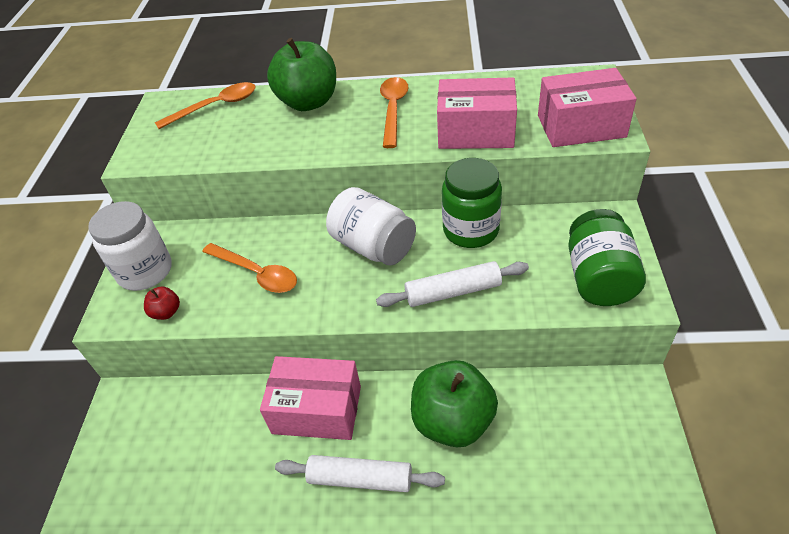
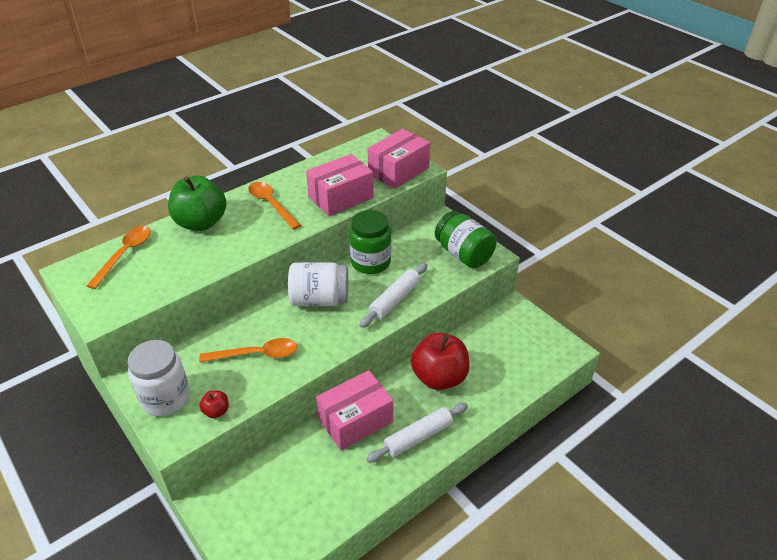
camera: 45 degrees left, 5 degrees down
(453, 421) = (439, 377): green apple -> red apple

